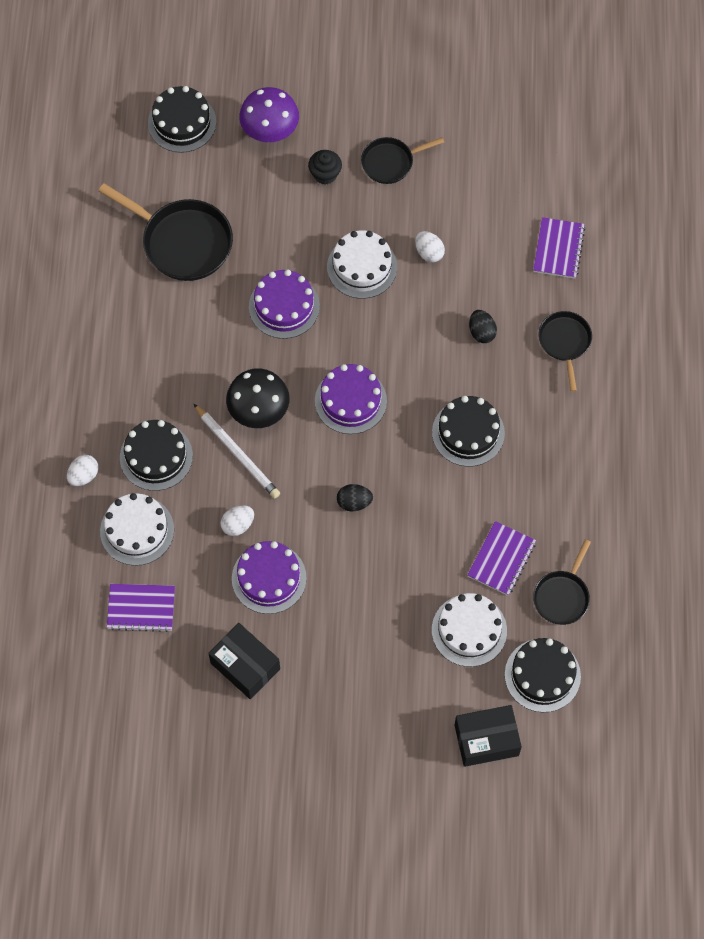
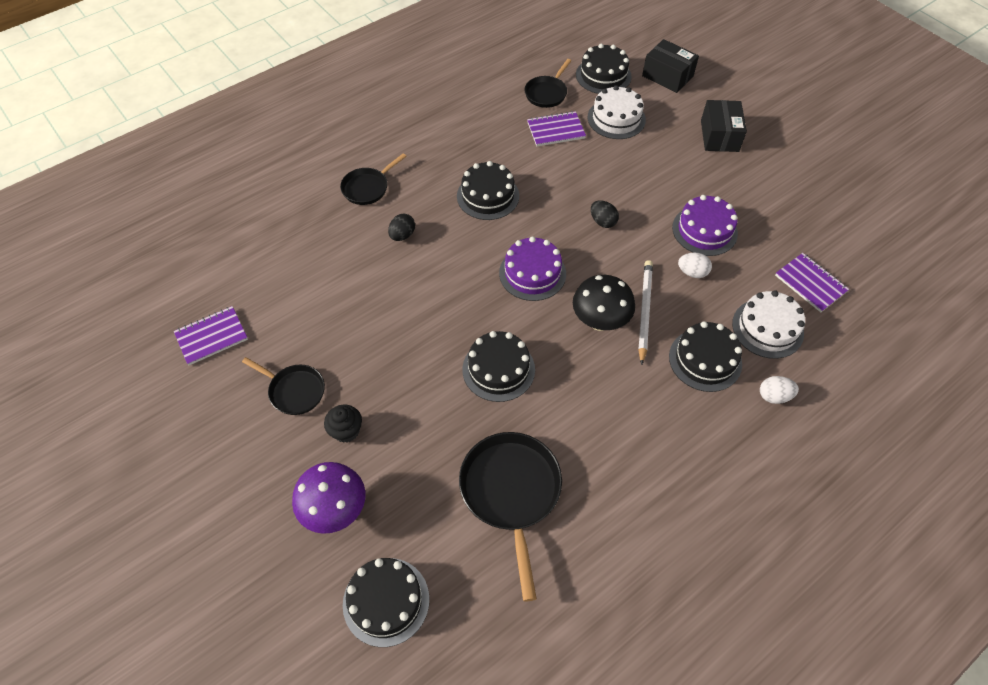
camera: 130 degrees left, 10 degrees down
(245, 666) = (770, 203): black box -> black box (719, 136)
(284, 306) = (498, 369): purple cake -> black cake
(362, 267) = (414, 342): white cake -> none
(429, 252) = (362, 308): white egg -> none
(558, 249) = (290, 234): purple notebook -> purple notebook (211, 336)
(562, 596) = (547, 93): black pan -> black pan turned 135 degrees clockwise

